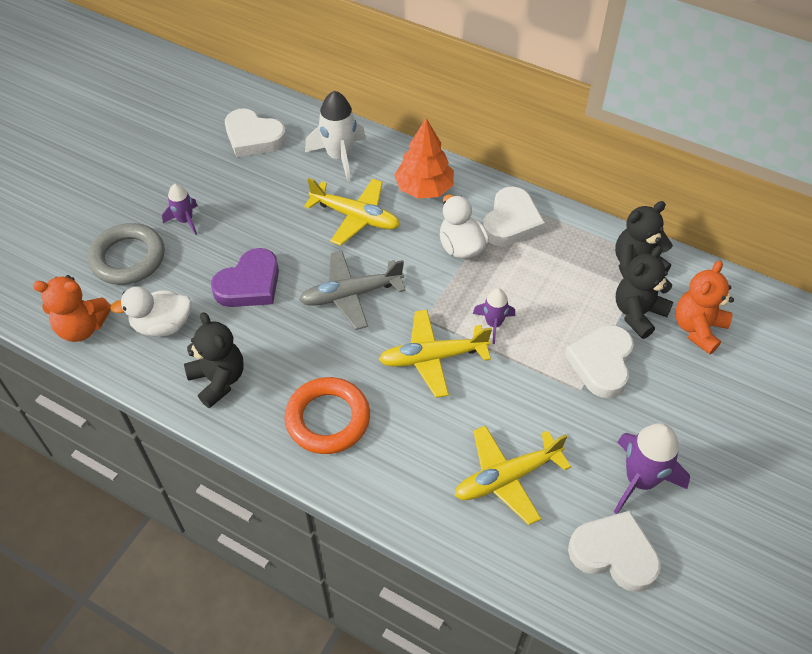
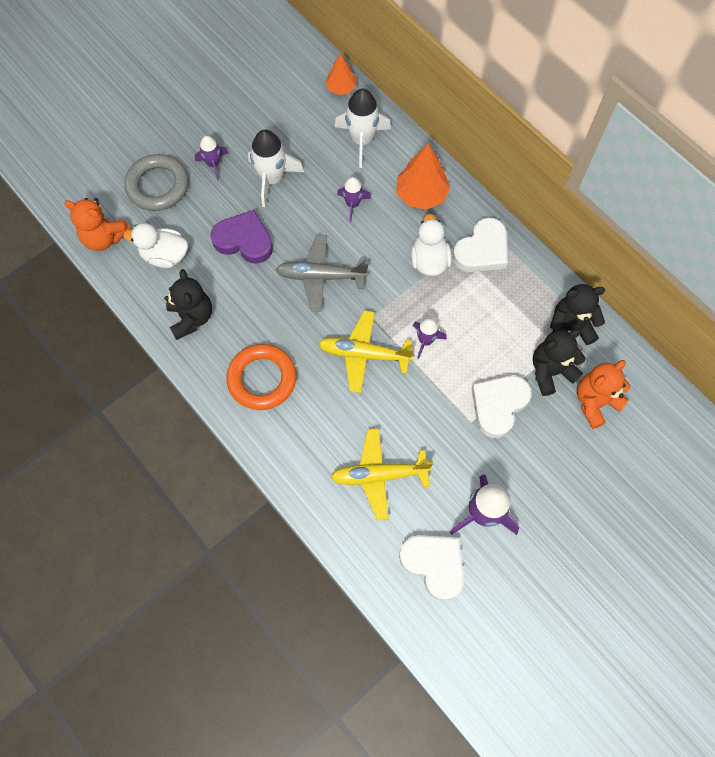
camera: 20 degrees right, 15 degrees up
(249, 284) = (244, 240): purple heart -> purple heart turned 135 degrees counterclockwise
(253, 137) = (296, 98): white heart -> none
(257, 217) = (272, 179): none -> white rocket
(297, 116) = (341, 88): none -> orange tree
(356, 217) = (353, 204): yellow plane -> purple rocket

